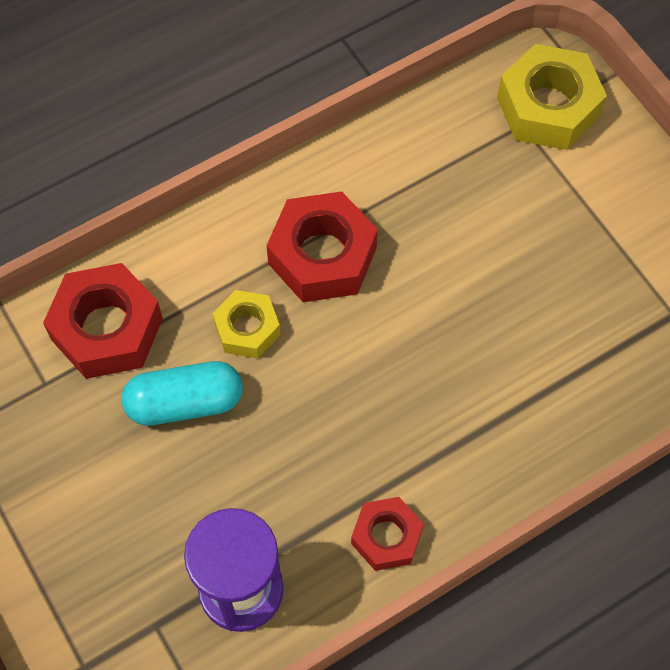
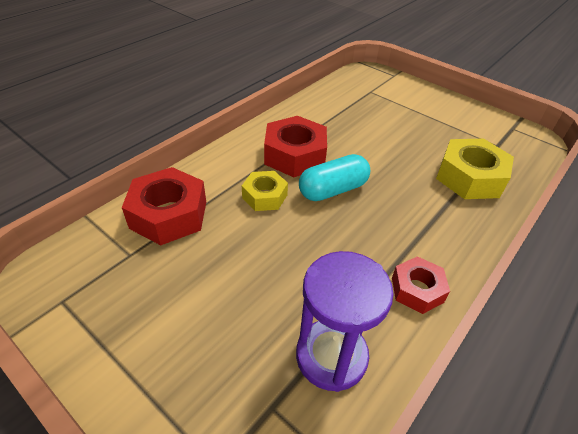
camera: 20 degrees left, 20 degrees down
(185, 402) = (238, 243): turquoise capsule -> turquoise capsule (333, 190)
(548, 107) = (378, 84): yellow nut -> yellow nut (469, 177)

